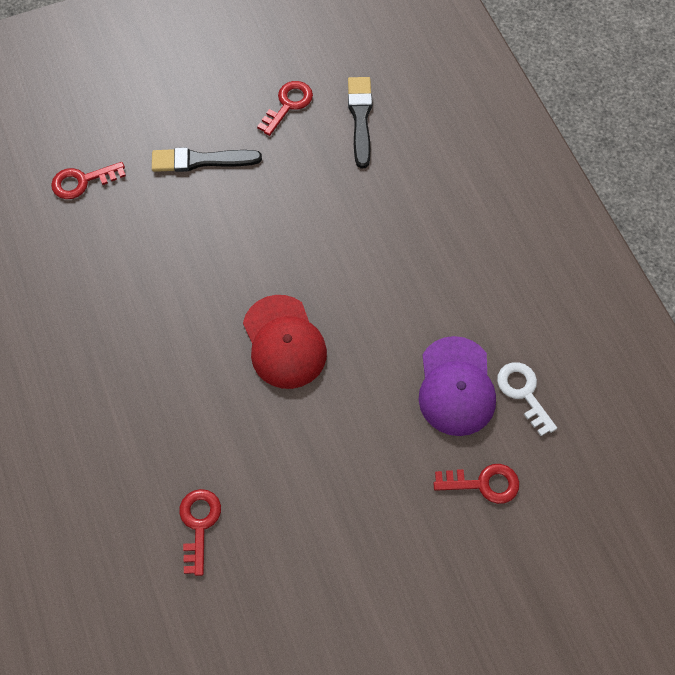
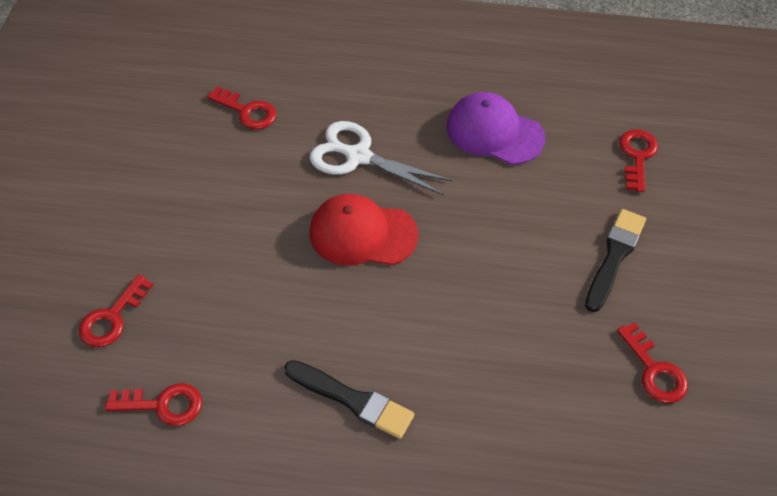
camera: 120 degrees right, 10 degrees down
(201, 391) = (358, 156): none -> white scissors
(360, 118) = (598, 436): black brush -> black brush (352, 400)
(456, 386) = (215, 348): purple cap -> purple cap (494, 132)
(523, 393) = (163, 405): white key -> red key

